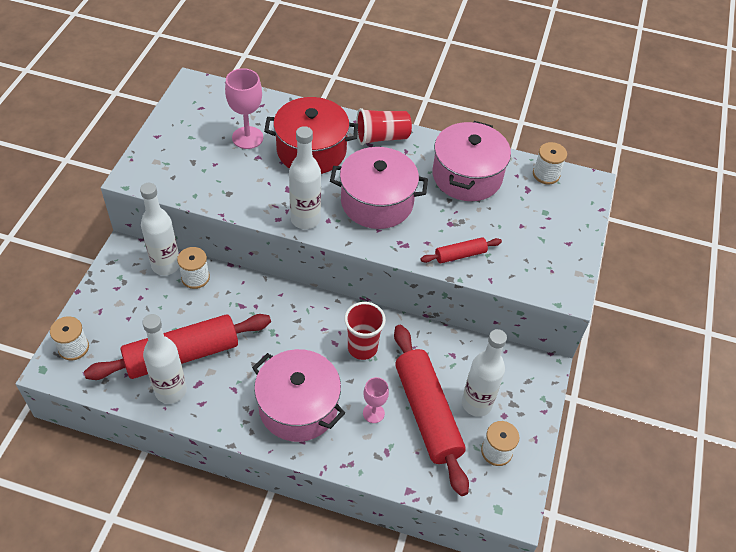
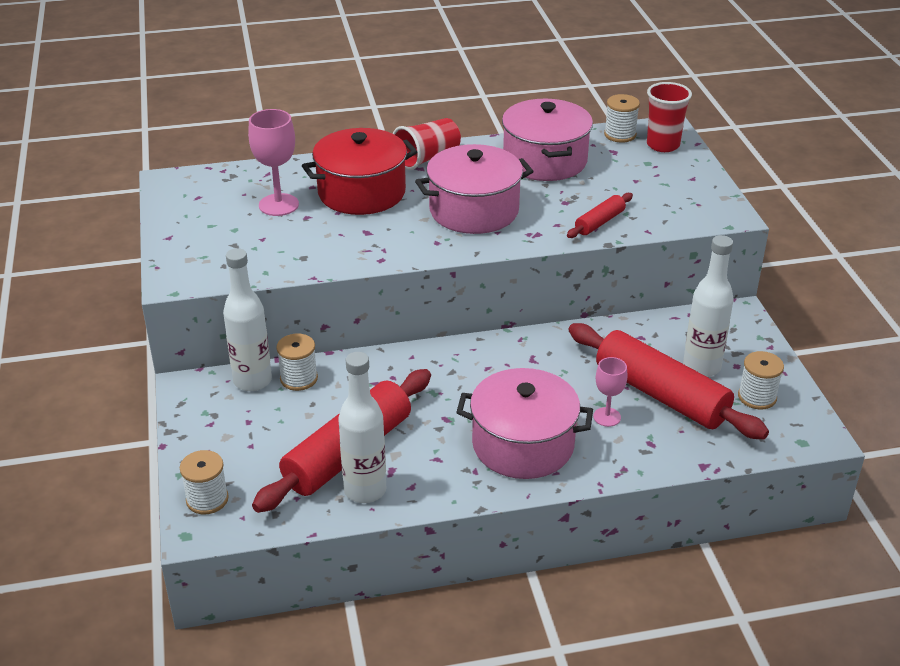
camera: 25 degrees left, 15 degrees down
(305, 219) = (411, 249): white bottle -> none
(362, 348) = (543, 367): red cup -> red cup (663, 145)

